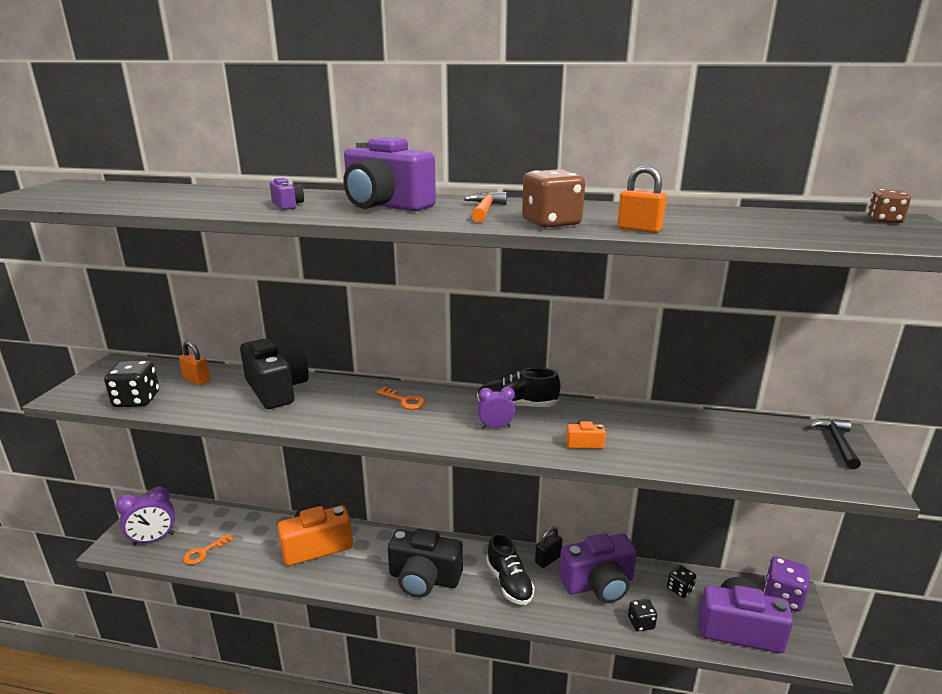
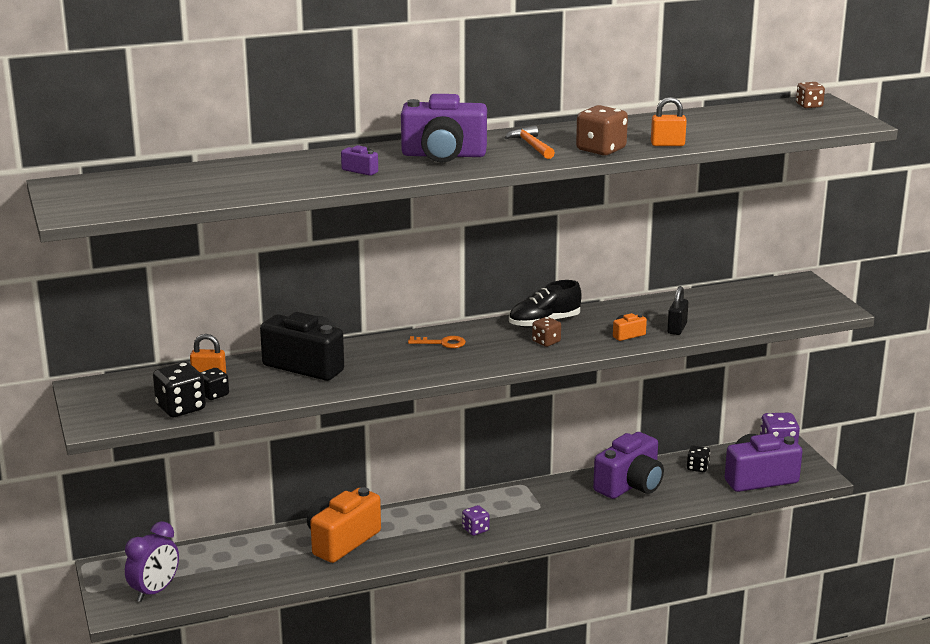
camera: 30 degrees left, 0 degrees up
(204, 552) = (228, 582): orange key -> none
(424, 578) = (475, 530): black camera -> purple dice
(495, 427) = (546, 342): purple clock -> brown dice
(509, 582) = (554, 508): black shoe -> none
(548, 559) = (572, 482): black padlock -> black padlock (677, 329)
(641, 623) = (684, 499): black dice -> black dice (214, 394)
(837, 443) = (802, 288): black hammer -> none

